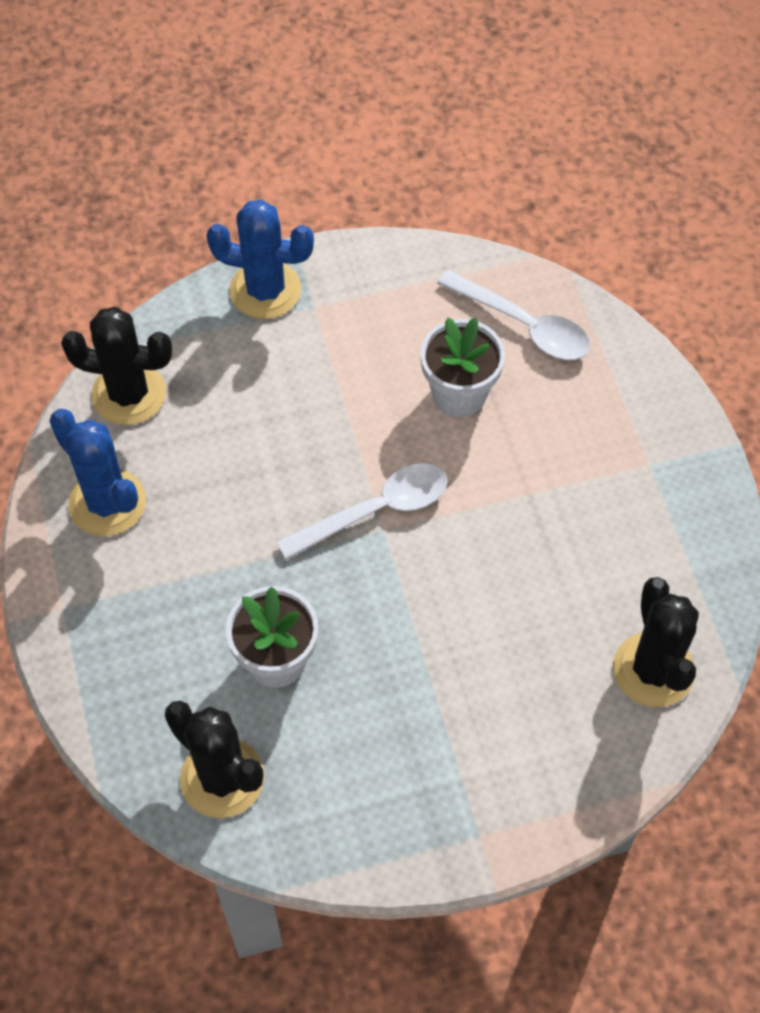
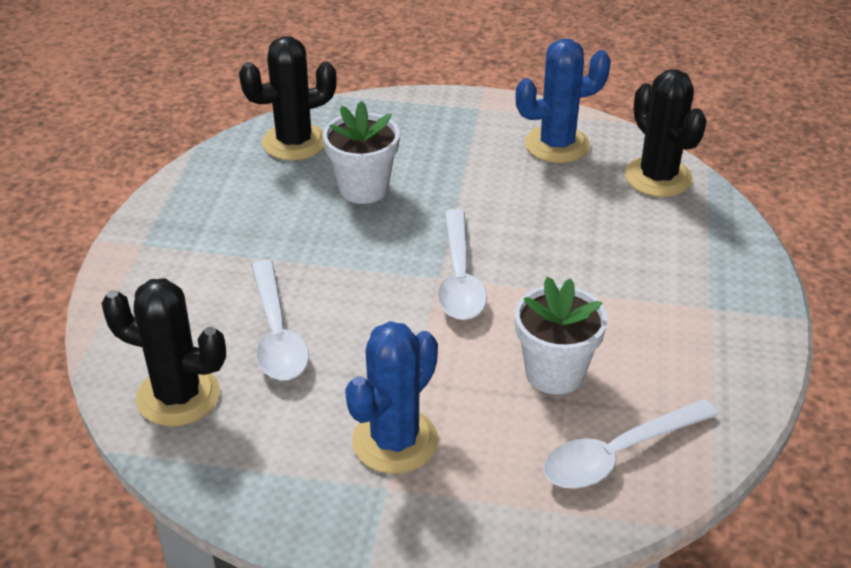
camera: 115 degrees right, 20 degrees down
(129, 394) = (658, 177): black cactus -> black cactus turned 60 degrees counterclockwise
(265, 290) = (742, 281): blue cactus -> blue cactus (395, 441)
(535, 629) = (277, 335): none -> white spoon

